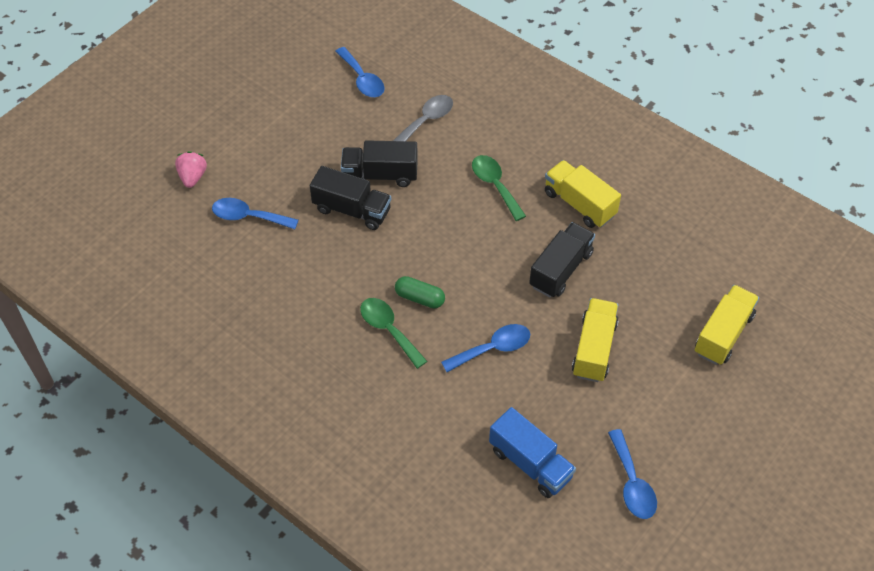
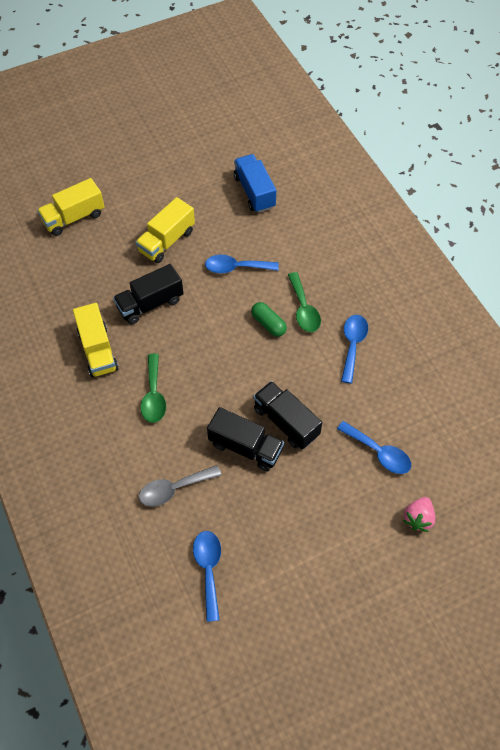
camera: 155 degrees left, 5 degrees up
(632, 483) = (200, 160): blue spoon -> blue spoon (353, 345)

